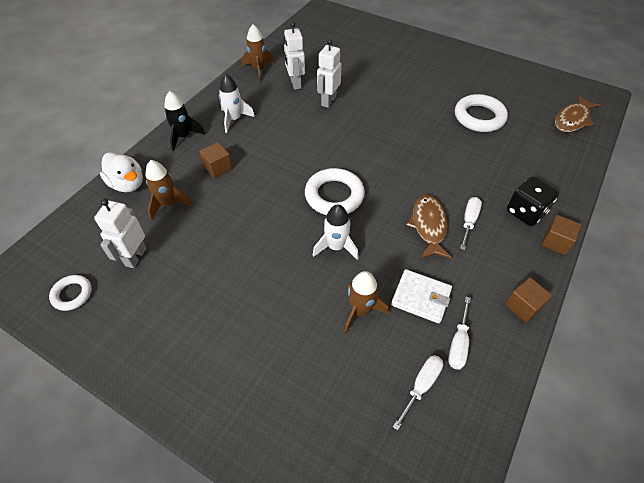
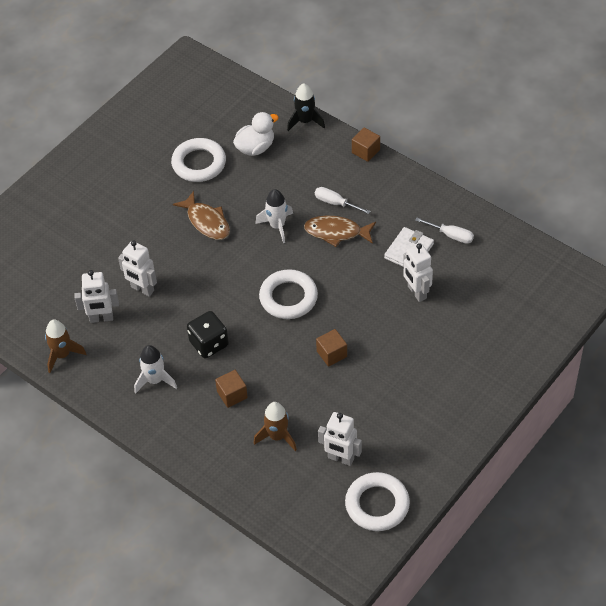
camera: 80 degrees left, 0 degrees up
(72, 294) = (377, 504): white ring -> white ring, size x1.75
(127, 184) = (242, 476): white duck -> white duck (255, 148)
(183, 136) = (174, 429): black rocket -> black rocket (305, 121)
(336, 247) = (350, 302): white rocket -> white rocket (277, 226)
(360, 310) = (416, 292): brown rocket -> white robot
(421, 386) = (482, 264): white screwdriver -> none
(523, 306) = (423, 189): brown cube -> brown cube (332, 354)
(525, 212) = (331, 161): black dice -> black dice (209, 344)
(572, 120) = (218, 93): brown fish -> brown fish (206, 222)

